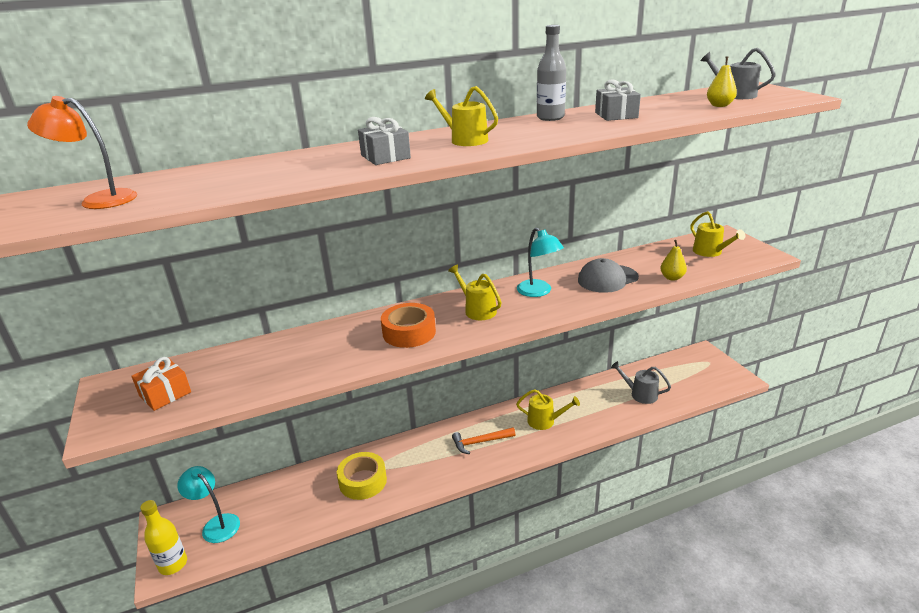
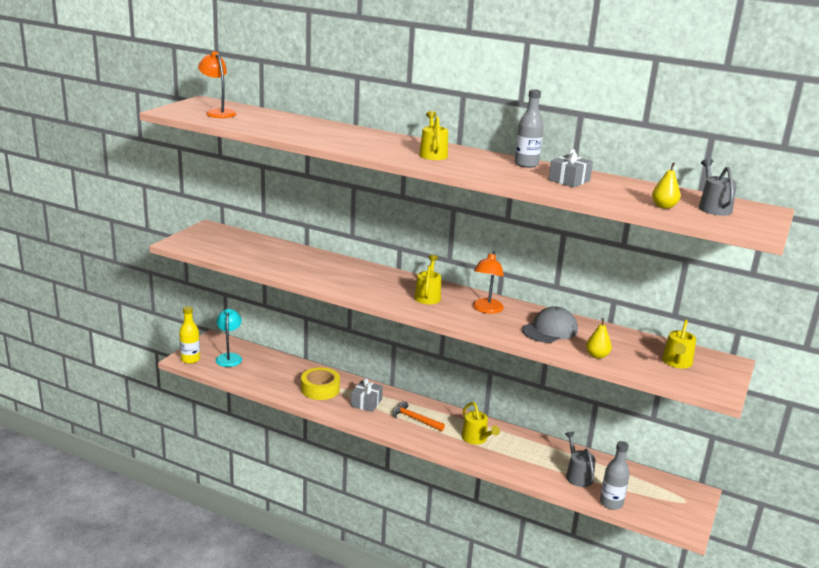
camera: 45 degrees right, 5 degrees down
(165, 394) = (220, 244): orange gift -> none
(385, 157) = (368, 144): grey gift -> grey gift (366, 403)
(409, 332) = (368, 284): orange tape -> none
(538, 292) = (486, 309): turquoise lamp -> orange lamp
(607, 279) = (550, 330): grey cap -> grey cap turned 120 degrees clockwise
(688, 398) = (611, 503): none -> grey bottle

